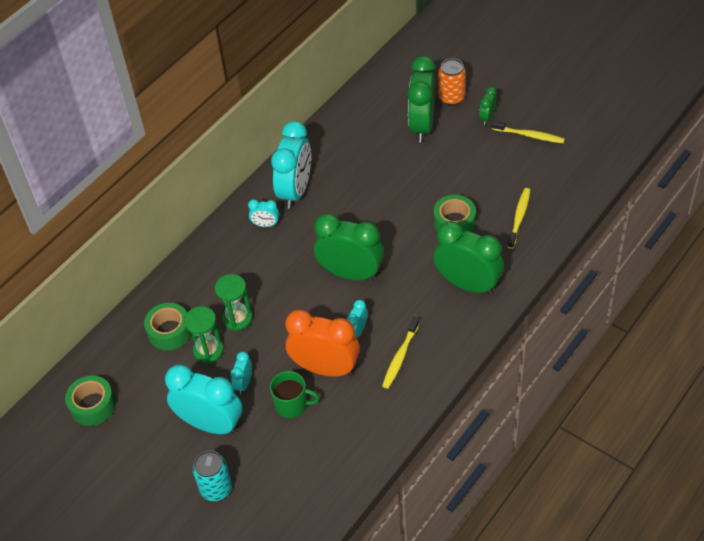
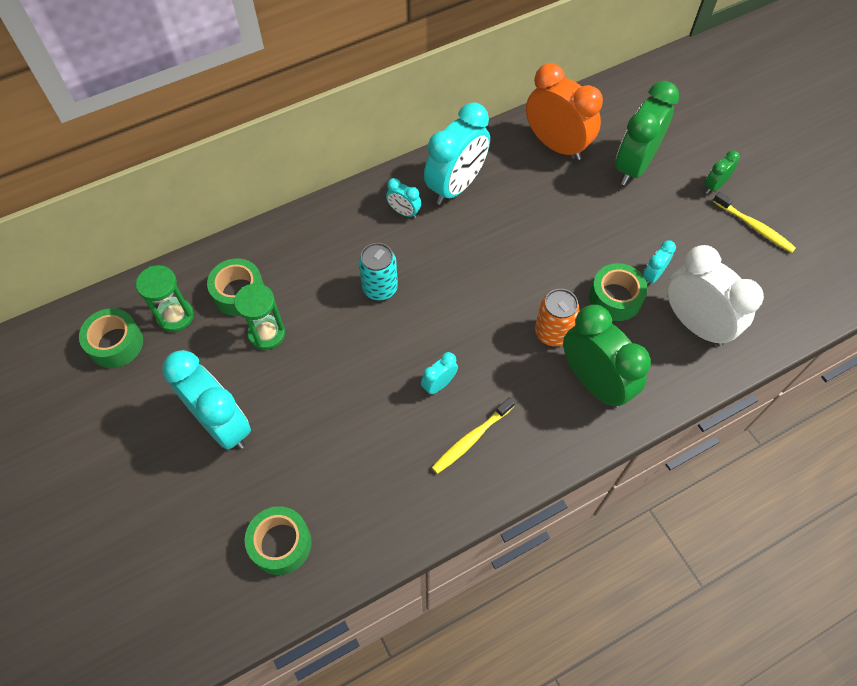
camera: 20 degrees right, 10 degrees up
(216, 489) = (185, 507): turquoise can -> turquoise can (380, 288)
(237, 318) = (317, 309): green hourglass -> green hourglass (175, 316)
(244, 383) = (283, 391): turquoise clock -> turquoise clock (652, 275)
(292, 405) = (320, 442): green mug -> none
(301, 480) = (280, 543): none -> green tape
(325, 368) = (380, 414): orange clock -> orange clock (556, 145)
(351, 273) = (467, 310): green clock -> none
(451, 98) = (683, 146): orange can -> orange can (552, 333)
(519, 217) = (695, 324): yellow toothbrush -> white clock

